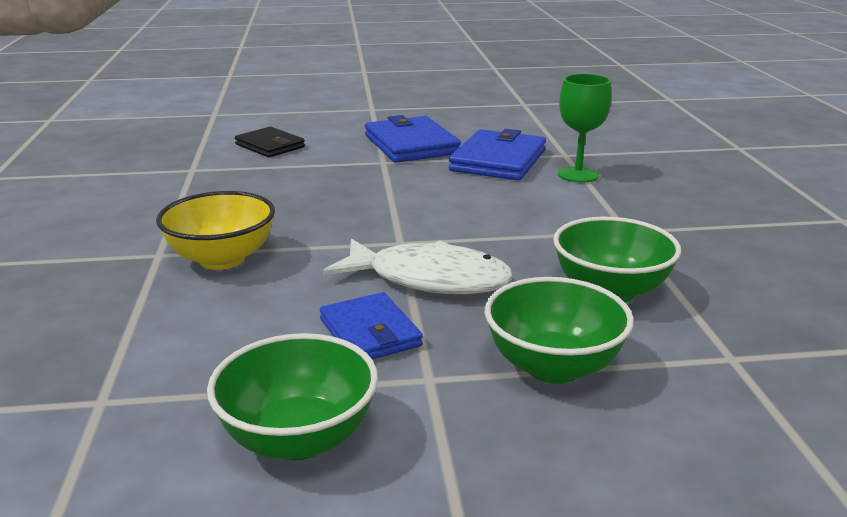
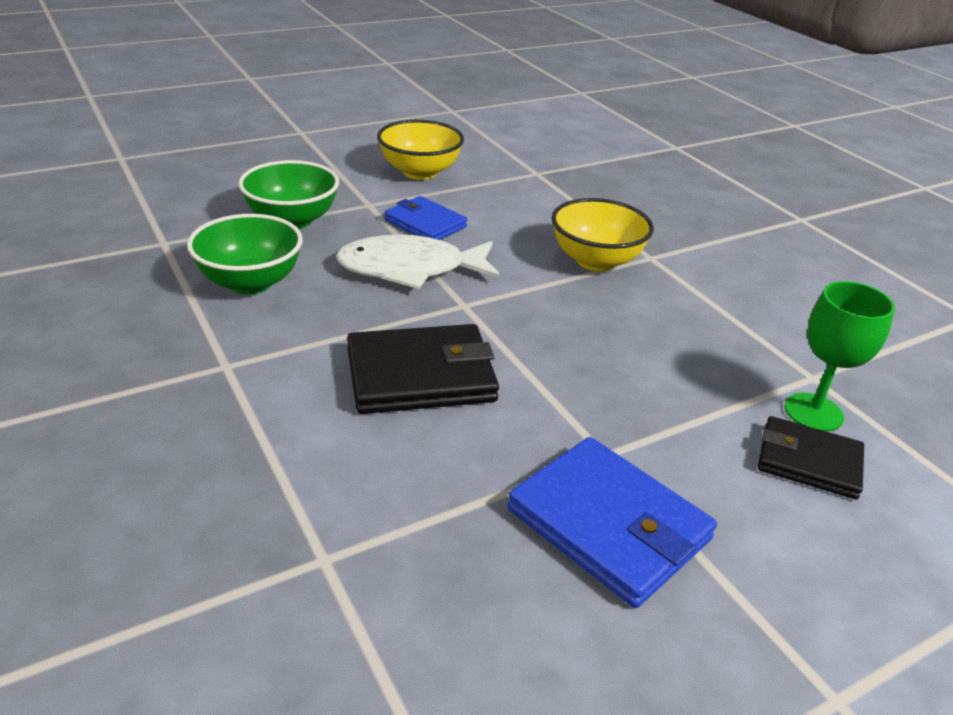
camera: 155 degrees right, 10 degrees up
(298, 438) = (420, 172): green bowl -> yellow bowl
(472, 205) = (421, 375): none -> black wallet
(498, 160) = (434, 502): blue wallet -> none
(578, 175) = (293, 485): green goblet -> green goblet (813, 412)

